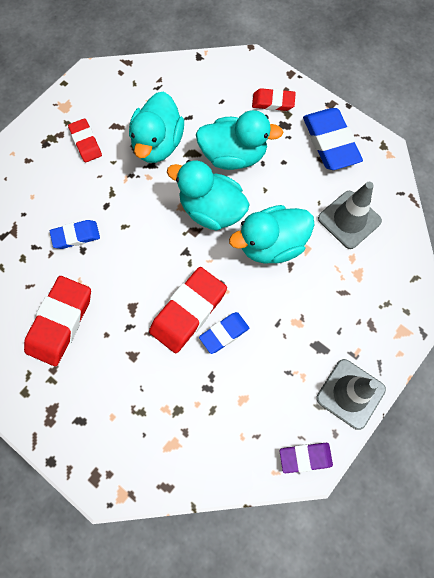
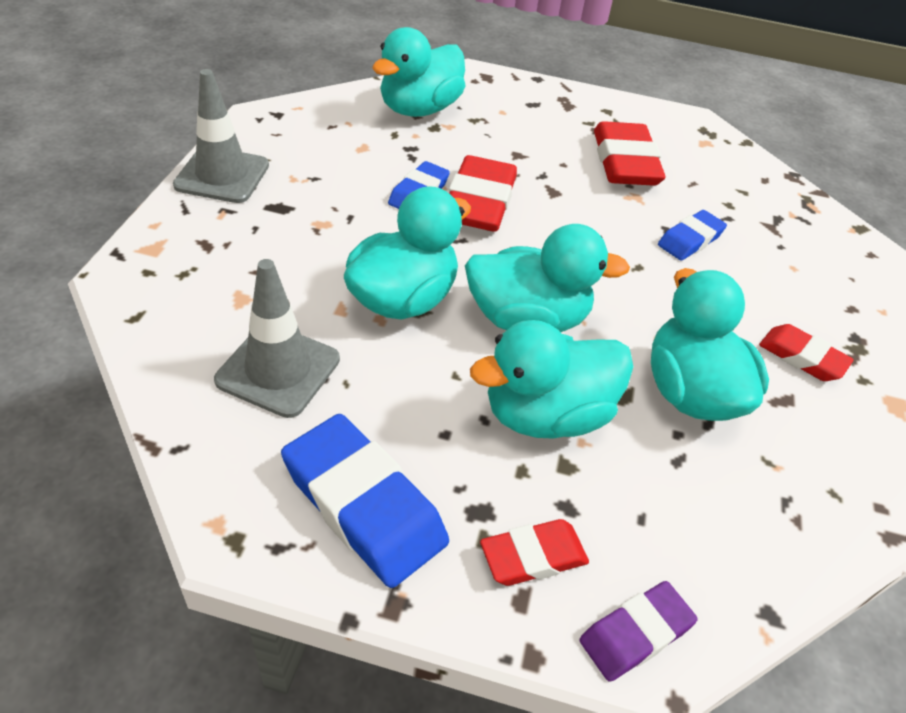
camera: 150 degrees right, 25 degrees down
(178, 439) = (419, 109): none -> turquoise duck
(305, 457) = (266, 121): purple eraser -> purple eraser (635, 633)

